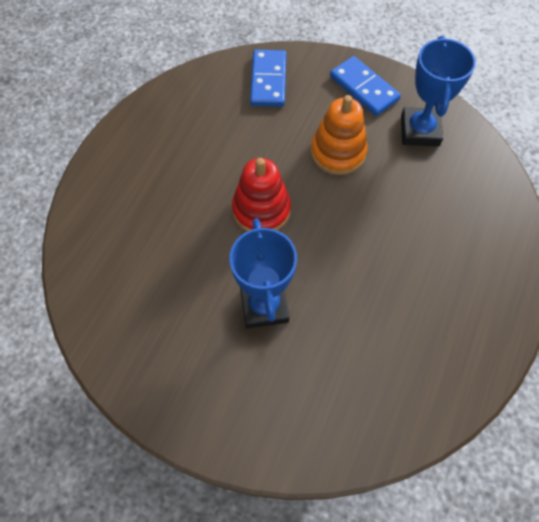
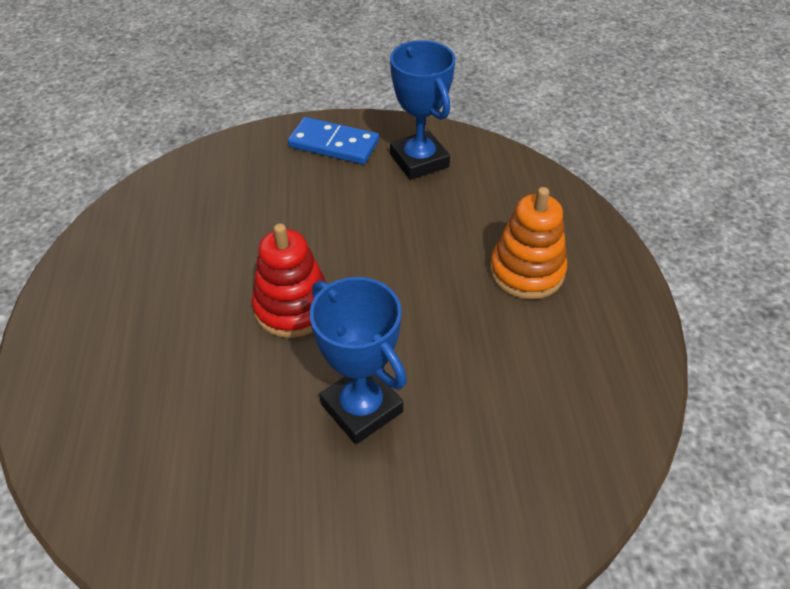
camera: 30 degrees left, 15 degrees down
(268, 80) = (219, 176): blue domino -> none
(338, 152) = (345, 214): orange stacking toy -> orange stacking toy (526, 271)

